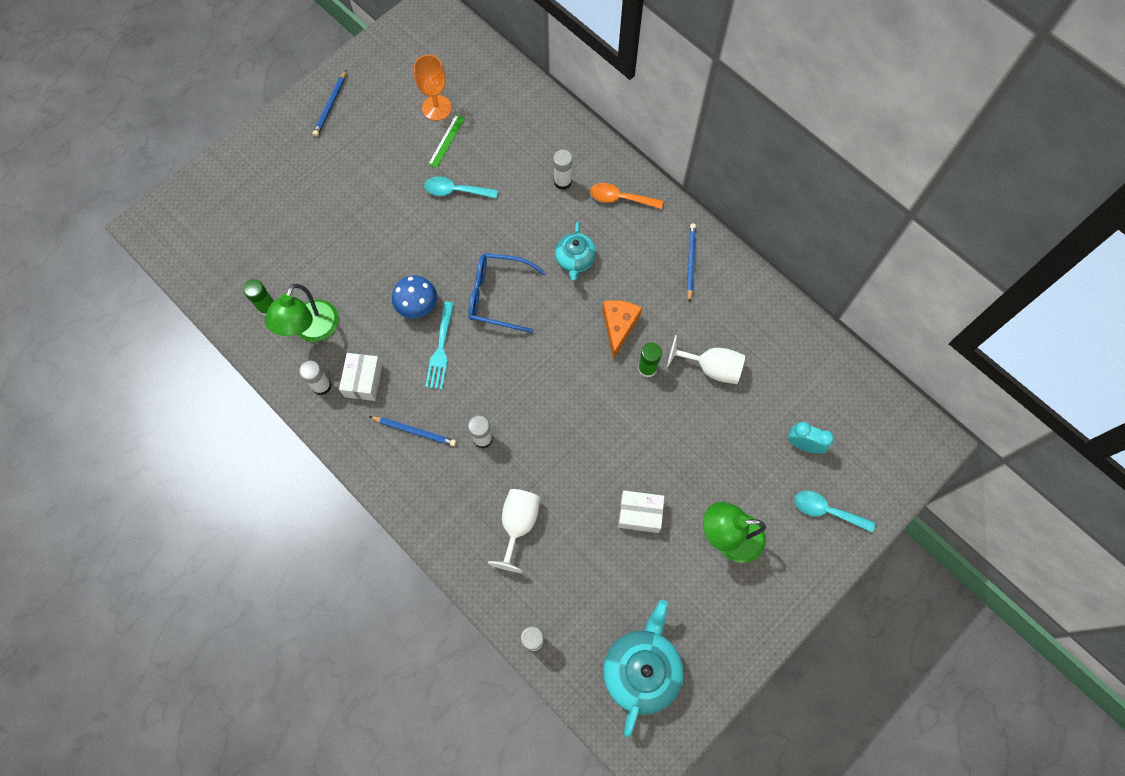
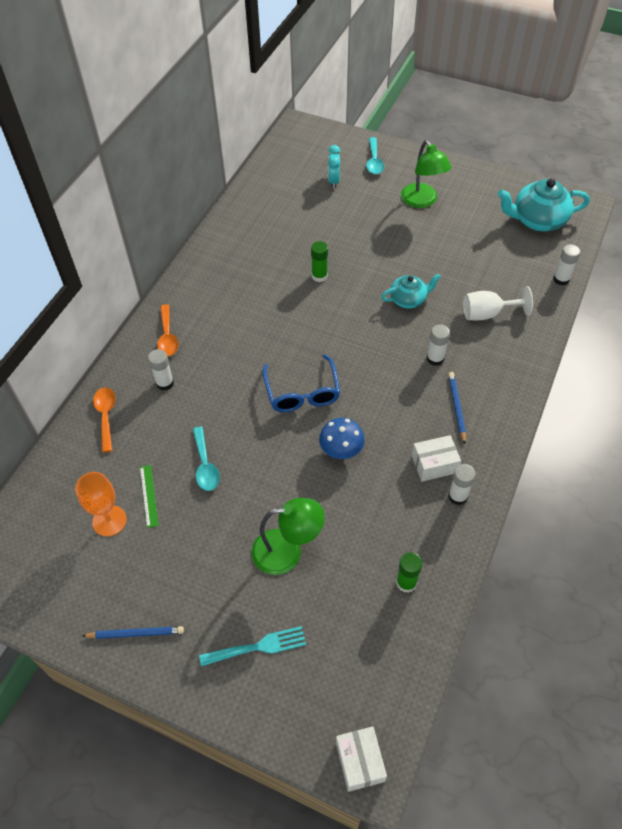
camera: 110 degrees left, 15 degrees down
(312, 330) = (409, 529): green lamp -> green lamp (287, 551)
(441, 349) = (374, 416): turquoise fork -> turquoise fork (258, 646)
(446, 141) = (148, 495): green ruler -> green ruler turned 75 degrees clockwise
(545, 127) = (106, 416): none -> orange spoon
(575, 260) = (242, 349): turquoise teapot -> turquoise teapot (408, 299)
(618, 326) = (292, 303): orange cheese -> none
(639, 514) = (435, 249): white box -> white box (360, 761)
(690, 262) = (213, 275): blue pencil -> none
(711, 368) = (300, 240): white goblet -> none

